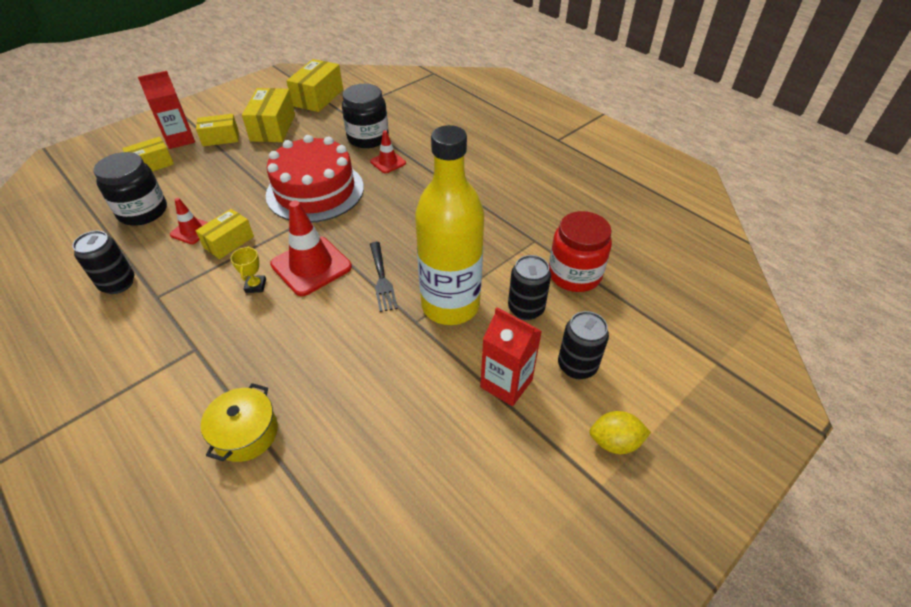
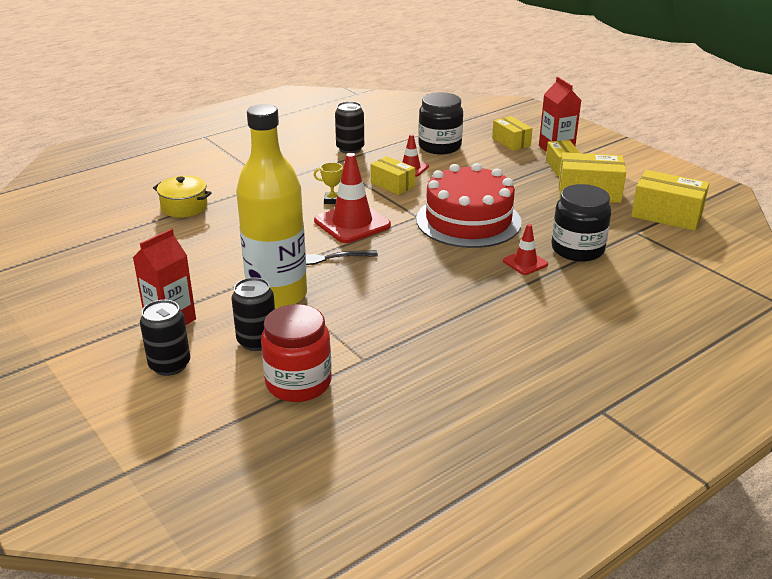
camera: 95 degrees right, 15 degrees down
(614, 442) = (77, 375): yellow lemon -> none

